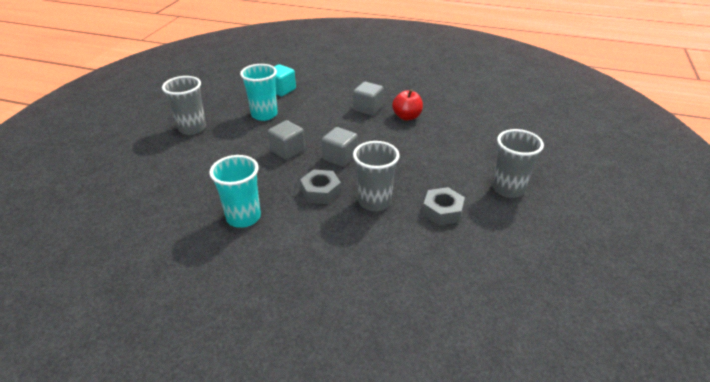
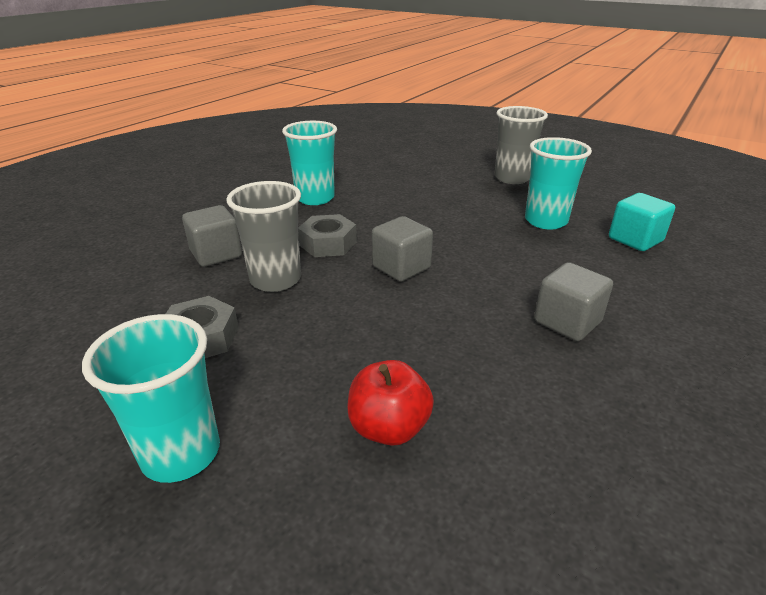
camera: 105 degrees right, 5 degrees down
(287, 151) = (437, 230): grey cube -> grey cube (216, 254)
(407, 117) = (527, 370): red apple -> red apple (389, 427)
(508, 189) = (181, 453): grey cup -> turquoise cup

